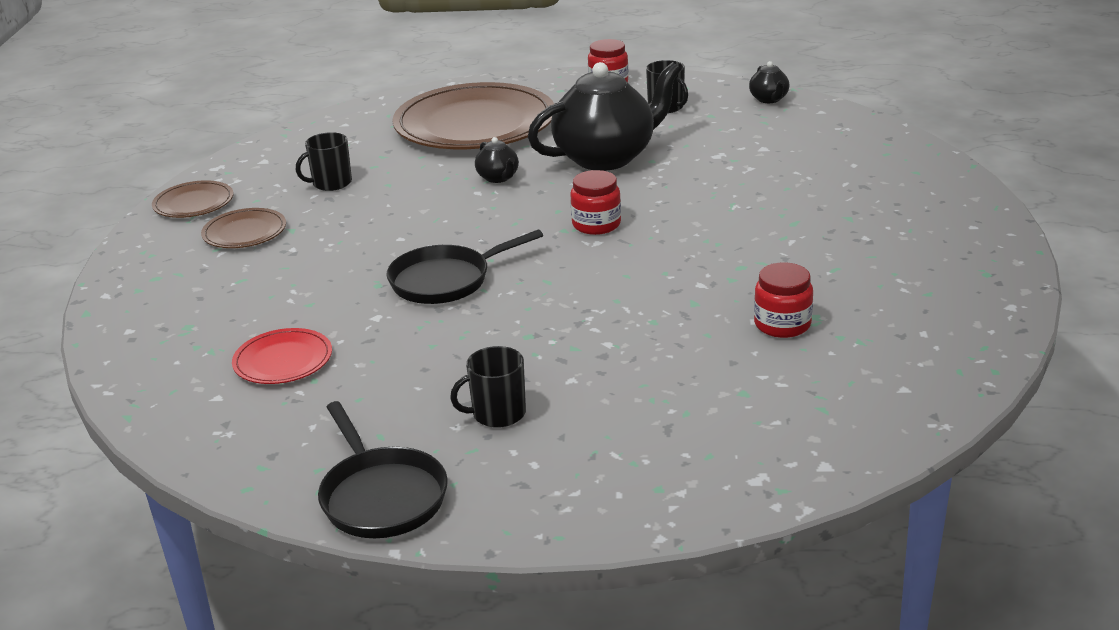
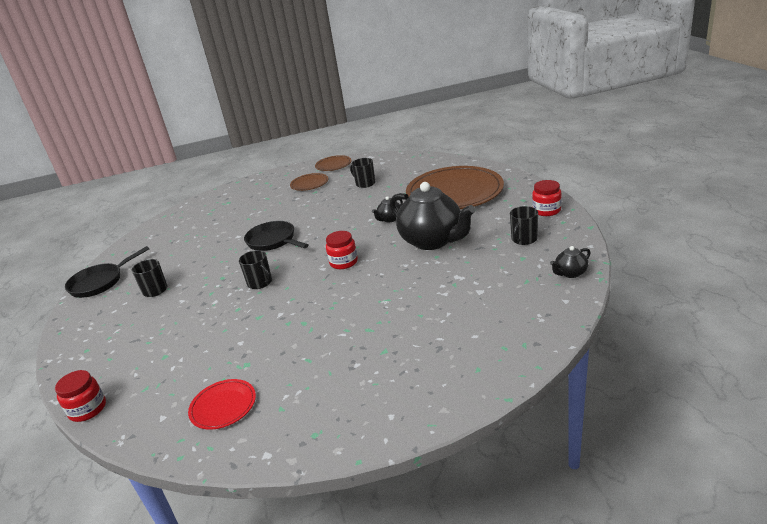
camera: 75 degrees right, 0 degrees up
(283, 361) = (201, 229): red plate -> red plate (223, 406)
(587, 298) = (260, 283): none -> black mug
(782, 324) = (236, 354): red jar -> red jar (88, 409)

